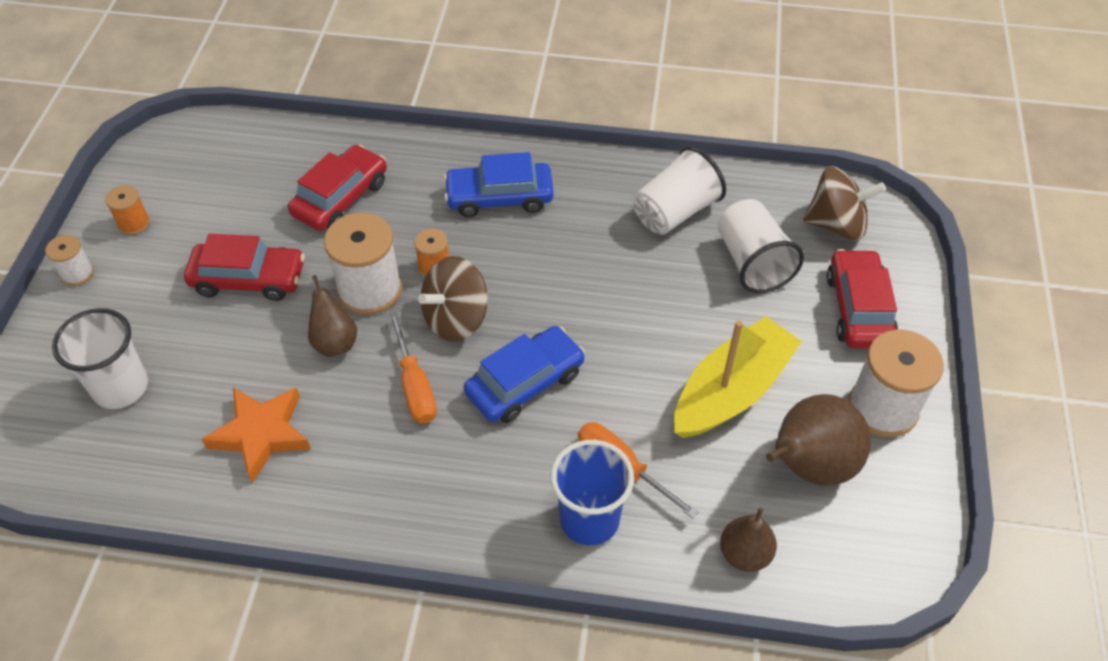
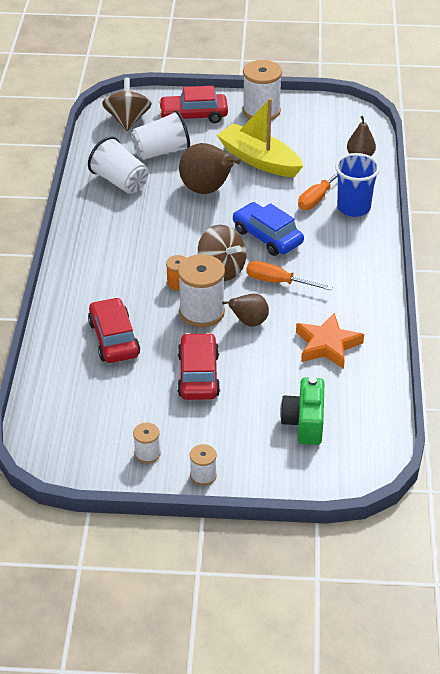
camera: 95 degrees left, 10 degrees down
(121, 387) = (304, 423): white cup -> green camera
(134, 223) = (147, 453): orange spool -> white spool
(341, 198) = (114, 339): red car -> red car turned 45 degrees clockwise
(415, 386) = (278, 282): orange screwdriver -> orange screwdriver turned 135 degrees counterclockwise
(499, 197) = (110, 259): blue car -> none
(809, 466) = (303, 136): brown pear -> brown pear (207, 190)

